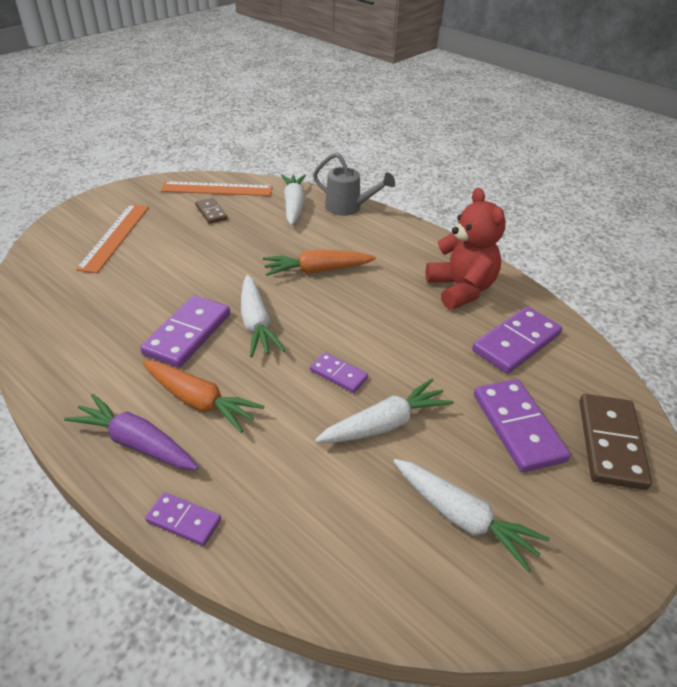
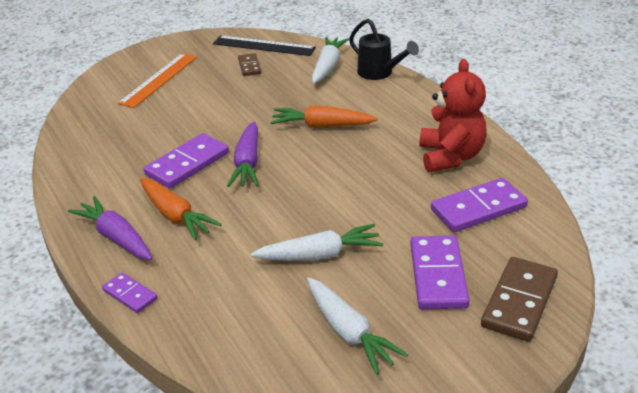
camera: 20 degrees right, 5 degrees down
(217, 189) = (264, 46): orange ruler -> black ruler
(256, 324) = (247, 163): white carrot -> purple carrot
(338, 374) = (299, 212): purple domino -> none
(348, 208) = (379, 73): grey watering can -> black watering can

